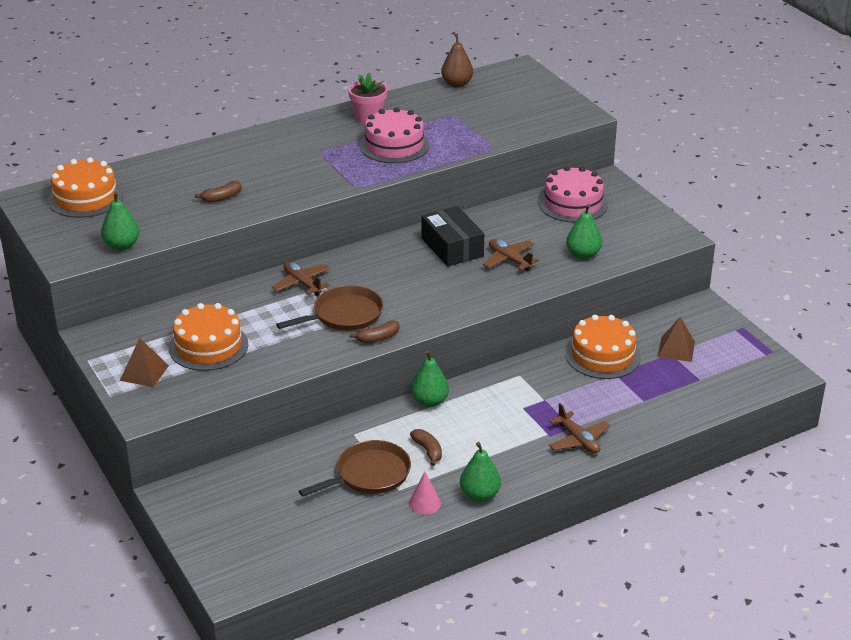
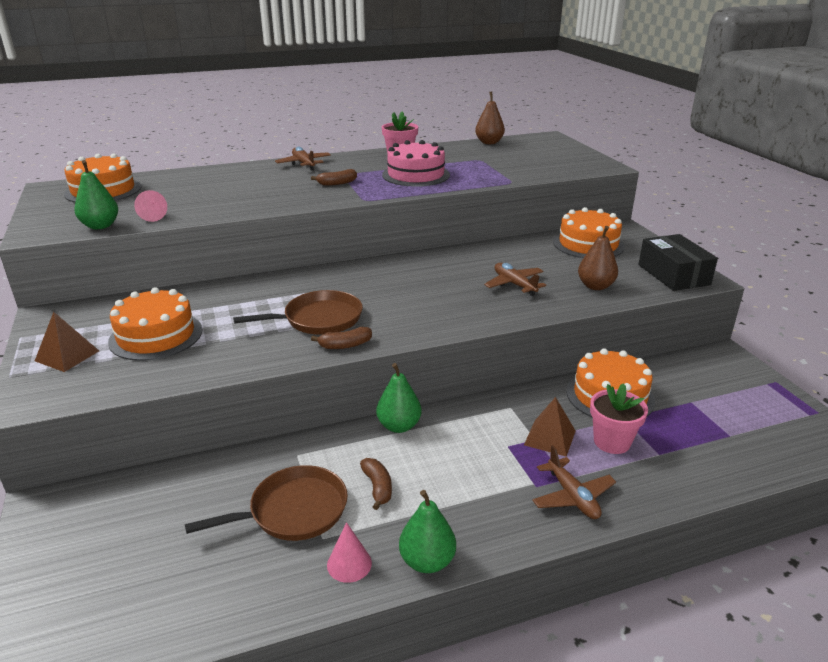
camera: 10 degrees right, 5 degrees down
(162, 228) = (152, 216): none -> pink cone
(222, 197) = (229, 198): brown banana -> brown banana (337, 183)
(302, 284) = (290, 287): brown plane -> brown plane (304, 164)
(452, 247) = (457, 269): black box -> black box (673, 274)
(573, 204) = (588, 244): pink cake -> orange cake
(583, 255) = (595, 286): green pear -> brown pear
(606, 395) = (612, 442): none -> pink flower pot
(676, 349) = (697, 397): brown pyramid -> brown pyramid (549, 438)

